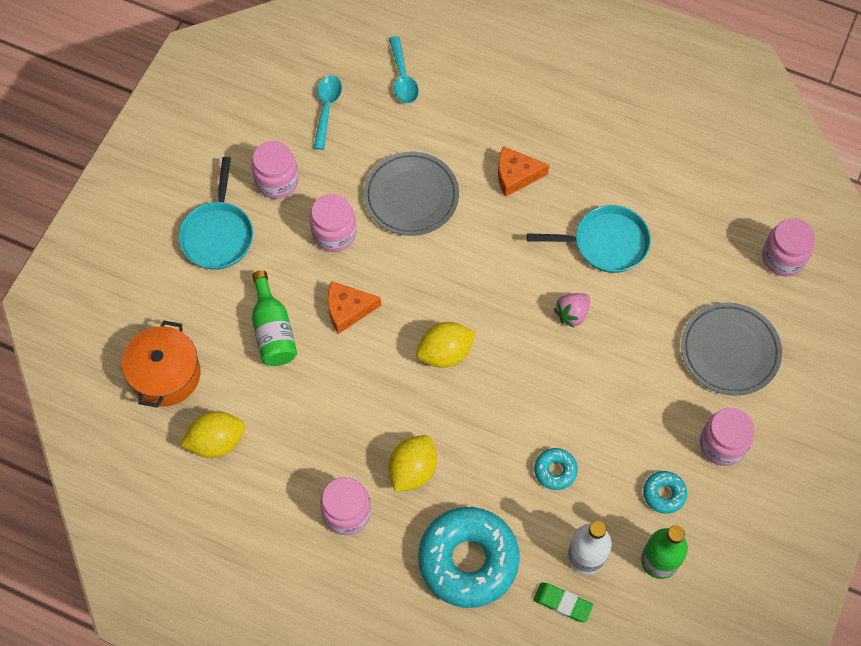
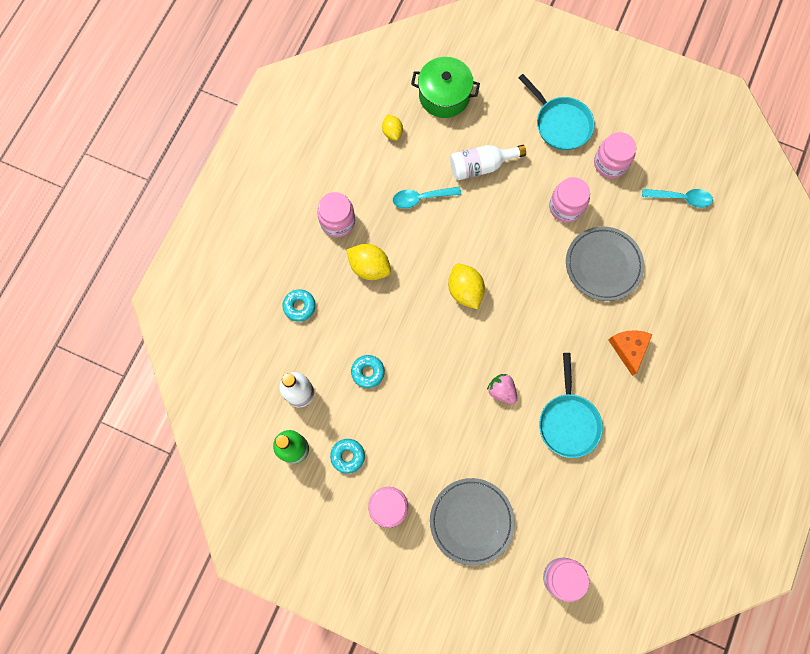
camera: 90 degrees right, 10 degrees up
(166, 375) = (444, 96): orange pot -> green pot
(216, 442) = (392, 132): yellow lemon -> yellow lemon, size x0.62
(218, 234) = (560, 124): turquoise pan -> turquoise pan turned 135 degrees counterclockwise
(273, 330) = (481, 166): green bottle -> white bottle
(348, 310) = (500, 219): orange cheese -> none
(403, 77) = (718, 257): turquoise spoon -> turquoise spoon (421, 198)
(468, 560) = (299, 306): turquoise donut -> turquoise donut, size x0.44
(562, 603) = (264, 374): green eraser -> none

